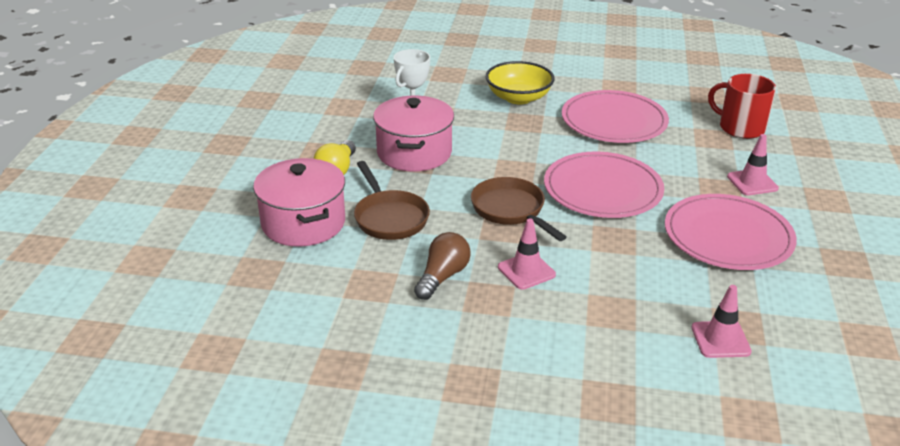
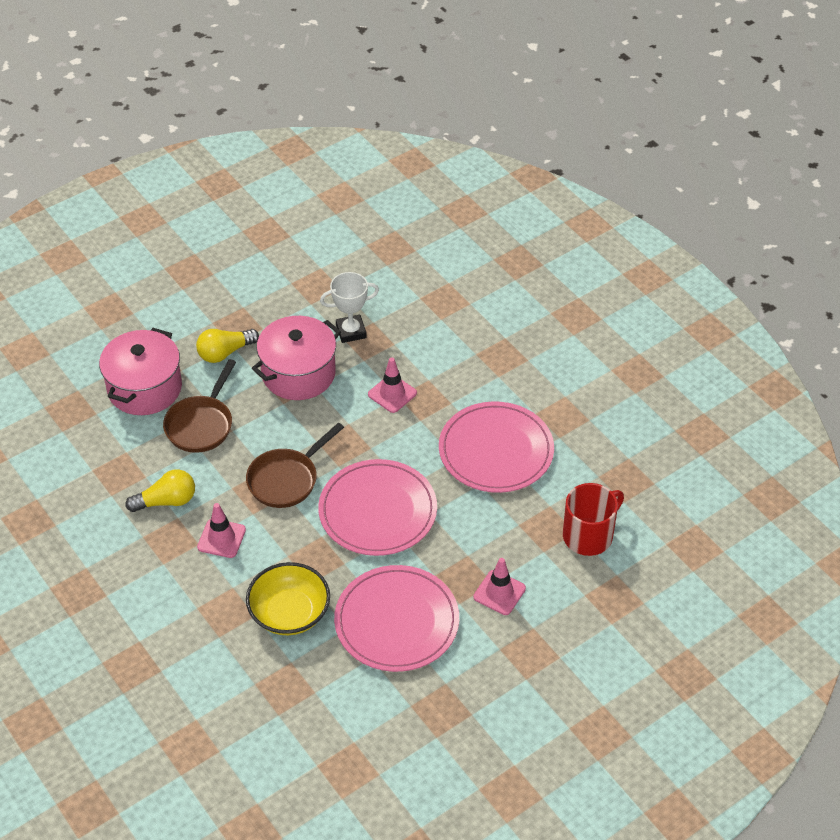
camera: 45 degrees right, 15 degrees up
(442, 277) = (166, 501): brown light bulb -> yellow light bulb
(510, 210) = (286, 479): brown pan -> brown pan turned 150 degrees counterclockwise
(518, 98) = (460, 369): yellow bowl -> yellow bowl (289, 613)
(720, 340) = (257, 687): pink traffic cone -> pink traffic cone (392, 394)
(740, 128) = (589, 535): red mug -> red mug turned 60 degrees clockwise

